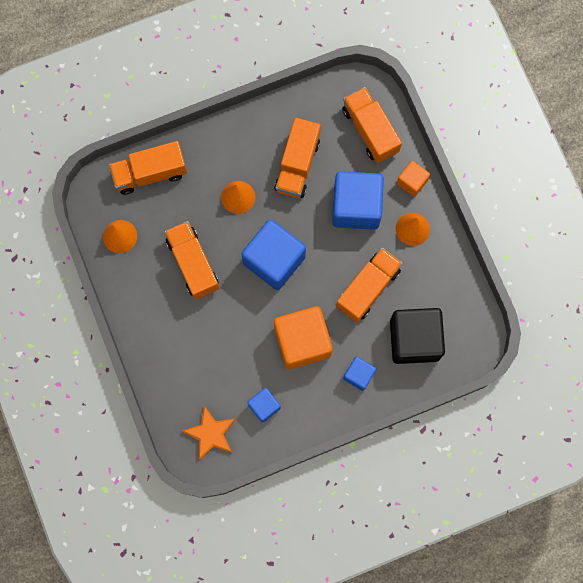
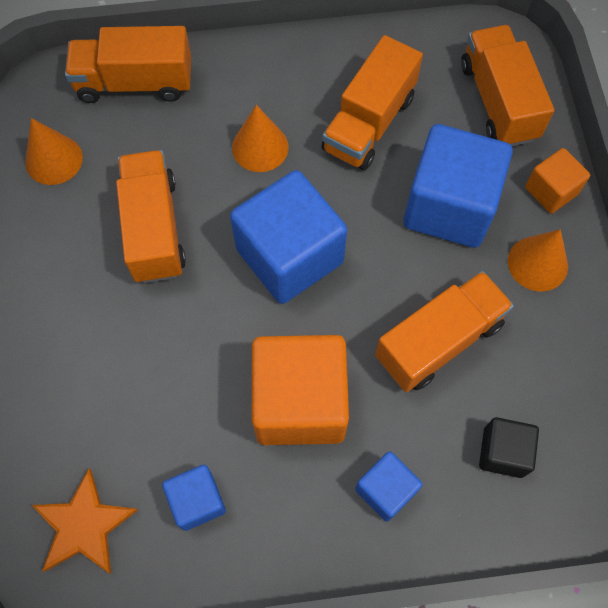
camera: 15 degrees right, 10 degrees down
(414, 340) = (503, 452): black cube -> black cube, size x0.51

